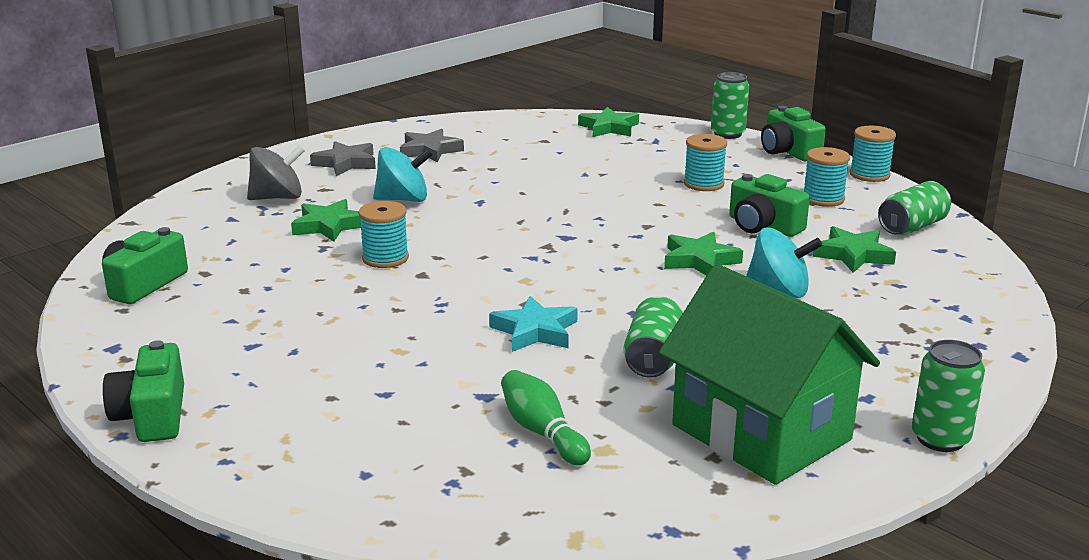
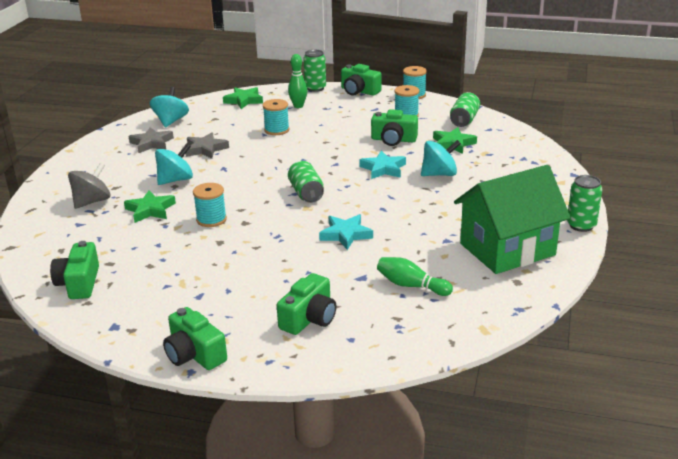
camera: 30 degrees left, 5 degrees up
(346, 163) = (107, 166): grey star -> grey star (205, 149)
(346, 424) = (309, 318): none -> green camera
(485, 131) = (171, 121): none -> turquoise spinning top
(653, 358) = (420, 229): green can -> green can (306, 193)
(675, 150) = (298, 106): none -> green bowling pin
(699, 260) = (383, 169): green star -> turquoise star
(703, 184) = (336, 123): turquoise spool -> turquoise spool (277, 130)
(761, 432) = (507, 249): green house -> green house turned 45 degrees counterclockwise

